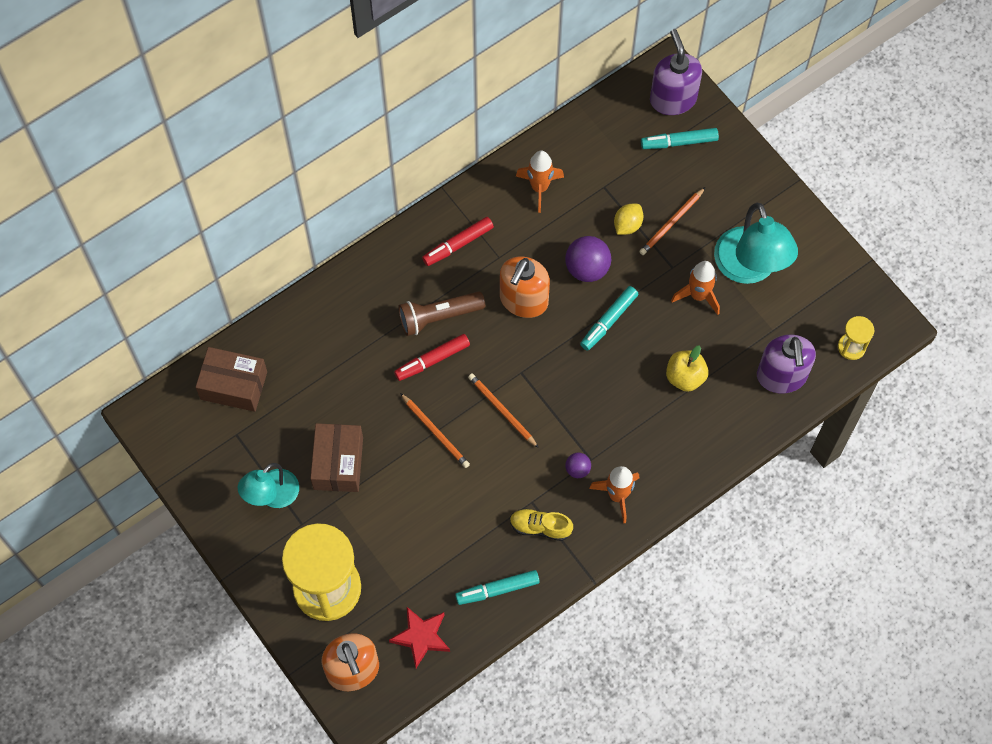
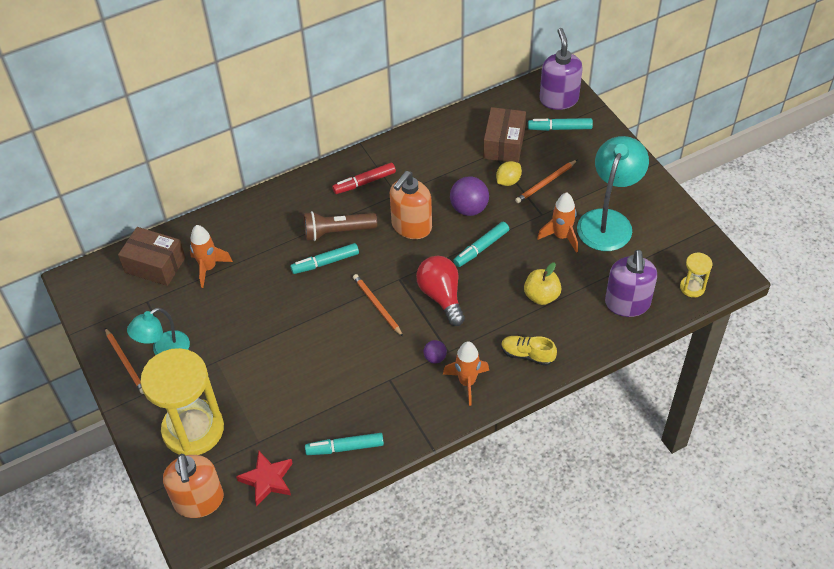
camera: 10 degrees right, 15 degrees down
(338, 463) = (227, 332): brown box -> brown box (504, 144)
(432, 360) = (325, 262): red marker -> turquoise marker
(435, 432) = (316, 316): orange pencil -> orange pencil (125, 362)
(539, 188) = (439, 149): orange rocket -> orange rocket (208, 268)
(540, 527) = (393, 400): yellow shoe -> yellow shoe (527, 355)
(573, 390) = (441, 296): none -> red light bulb
(749, 268) = (608, 221): turquoise lamp -> turquoise lamp turned 150 degrees counterclockwise

